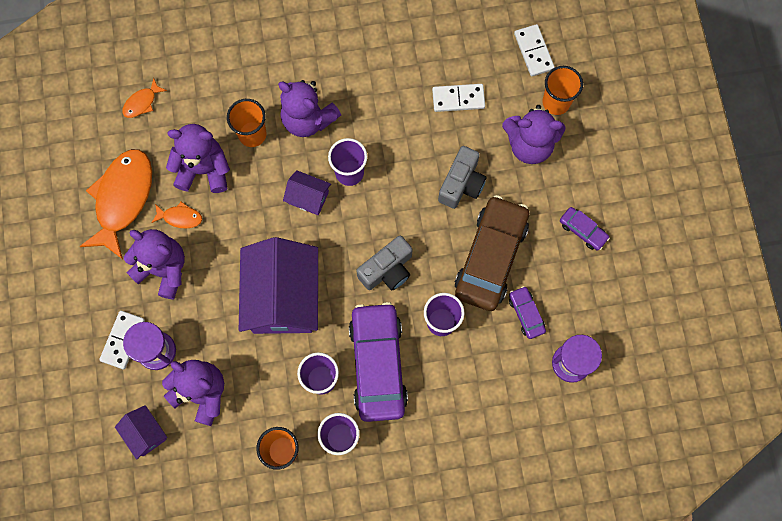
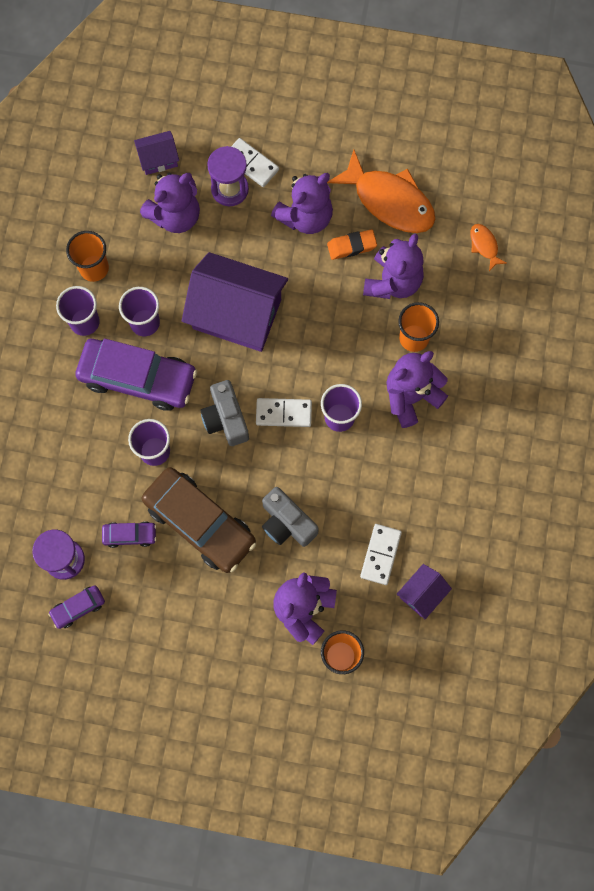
camera: 110 degrees right, 0 degrees up
(180, 217) = (351, 246): orange fish -> orange eraser
(308, 197) = (327, 369): purple house -> purple house (422, 593)
(533, 51) = (407, 656): white domino -> white domino (283, 413)
(583, 230) = (191, 626): purple car -> purple car (78, 608)

